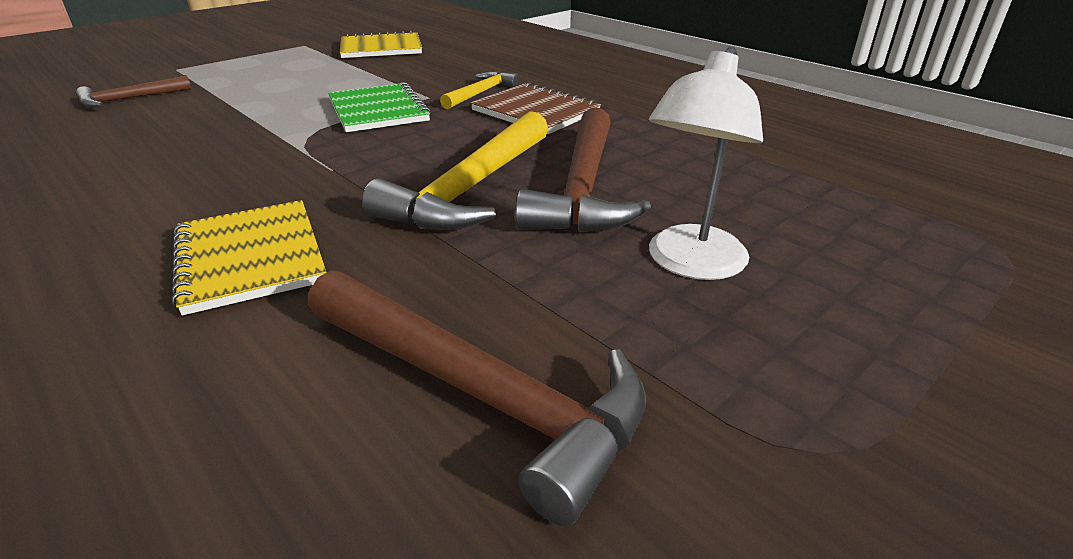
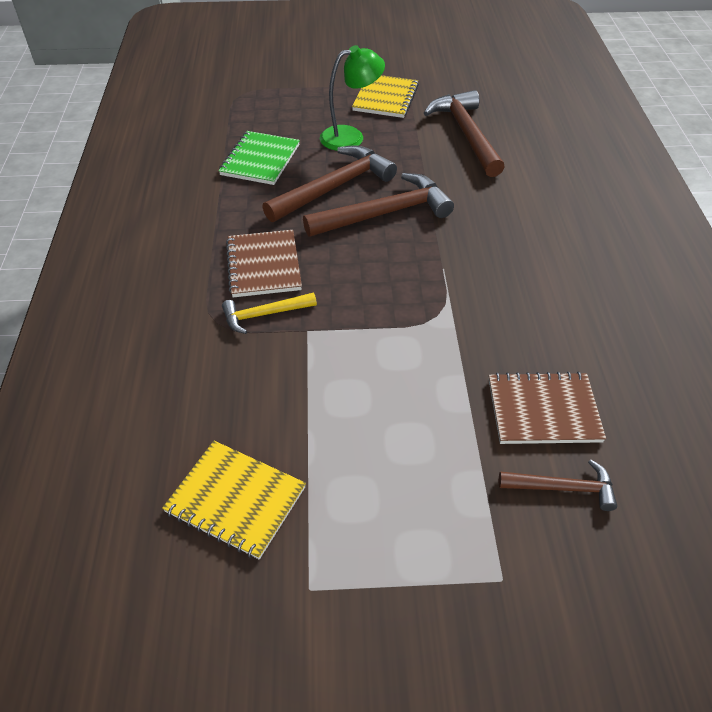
camera: 140 degrees left, 15 degrees up
(154, 122) = (543, 410): none -> brown notebook
(250, 258) = (514, 218): yellow notebook -> yellow notebook (385, 98)
(378, 110) = (363, 329): green notebook -> green notebook (260, 160)
(470, 188) = (385, 213): yellow hammer -> brown hammer
(690, 264) = (351, 137): white lamp -> green lamp

